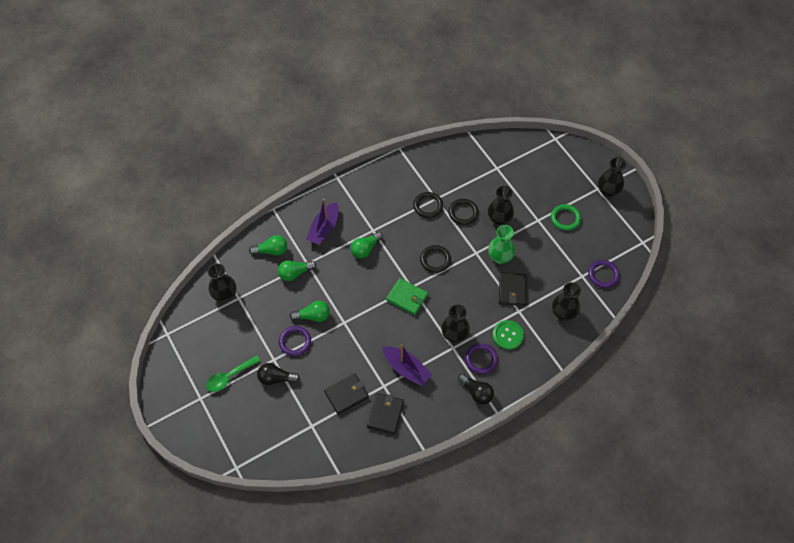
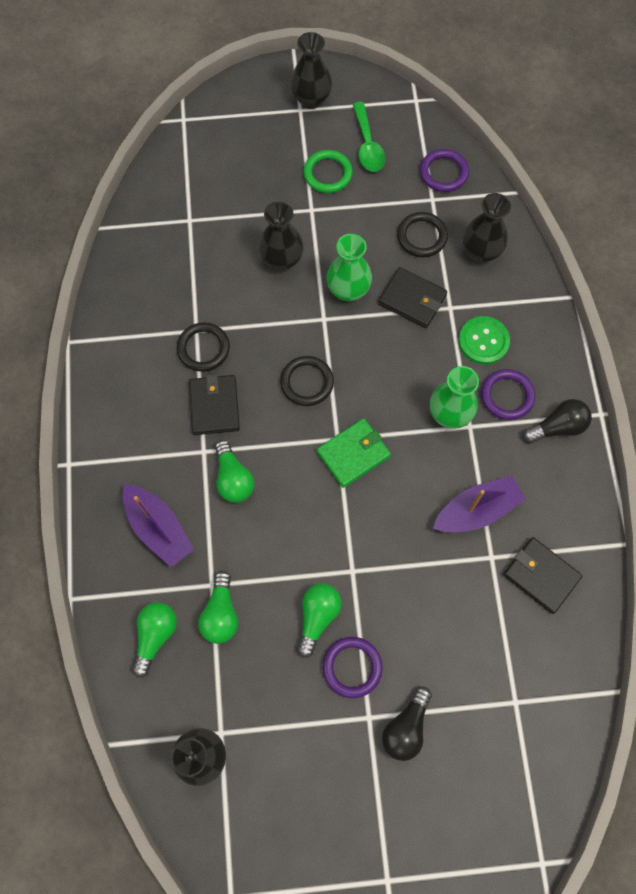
camera: 65 degrees left, 10 degrees up
(229, 377) = (368, 810): green spoon -> green spoon (368, 145)
(346, 394) = (483, 622): black wallet -> black wallet (214, 406)
(454, 335) = (449, 414): black vase -> green vase
(463, 213) = (244, 304): black ring -> black ring (422, 236)

